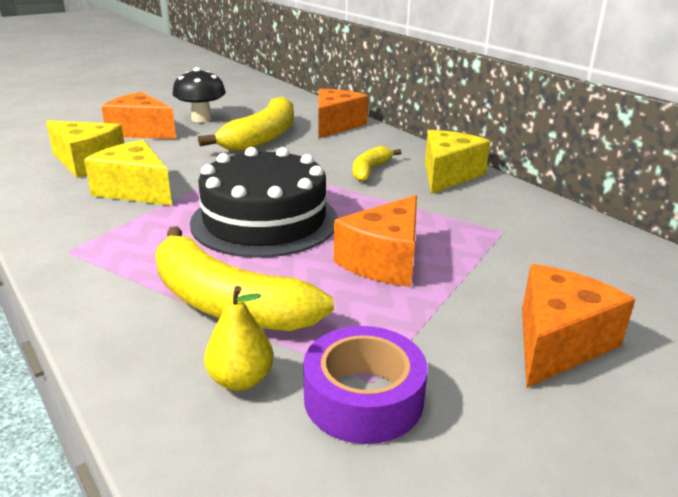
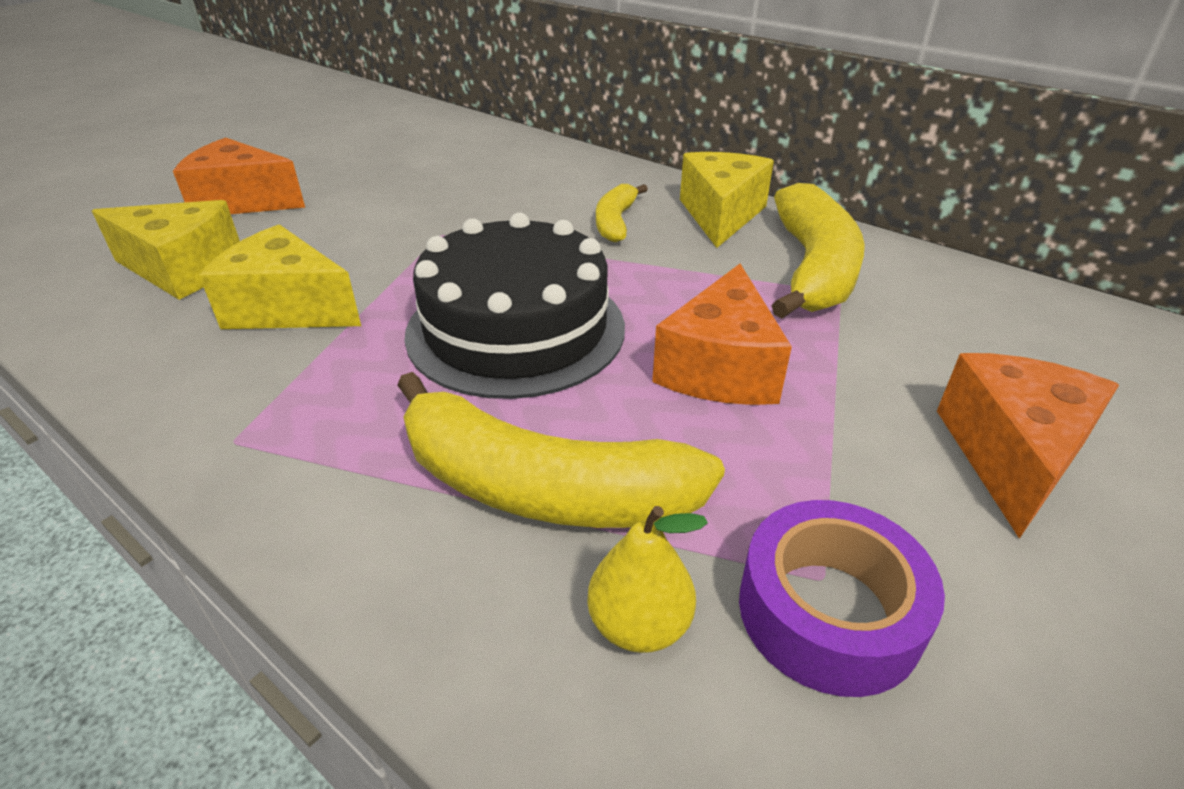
camera: 15 degrees left, 10 degrees up
(201, 119) = (326, 168): black mushroom -> none
(262, 138) = (435, 189): yellow banana -> yellow banana (813, 268)
(335, 125) = (527, 155): orange cheese -> none

